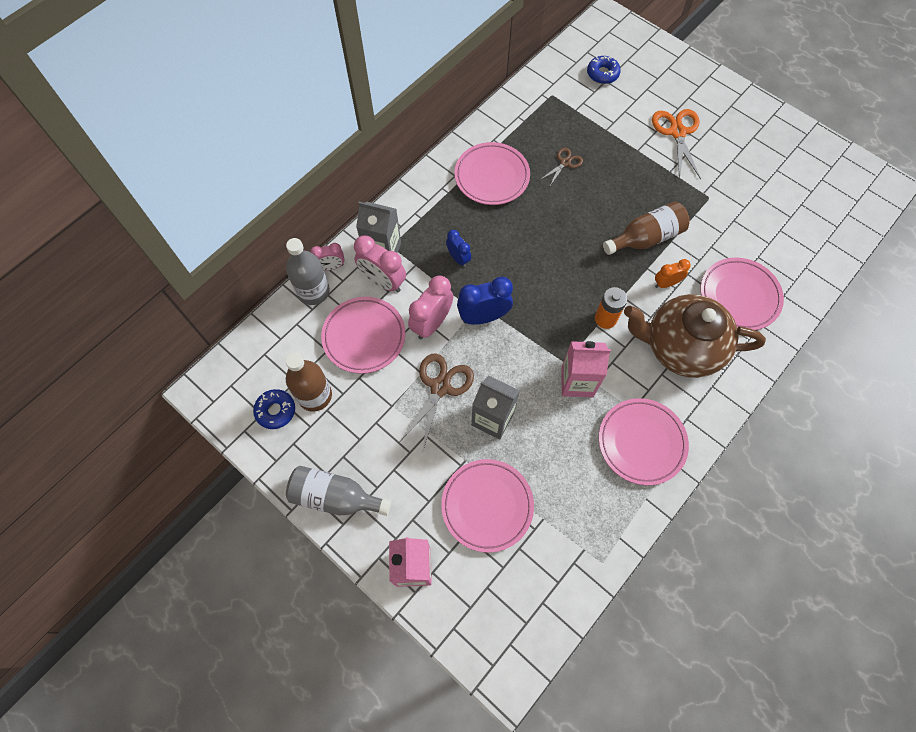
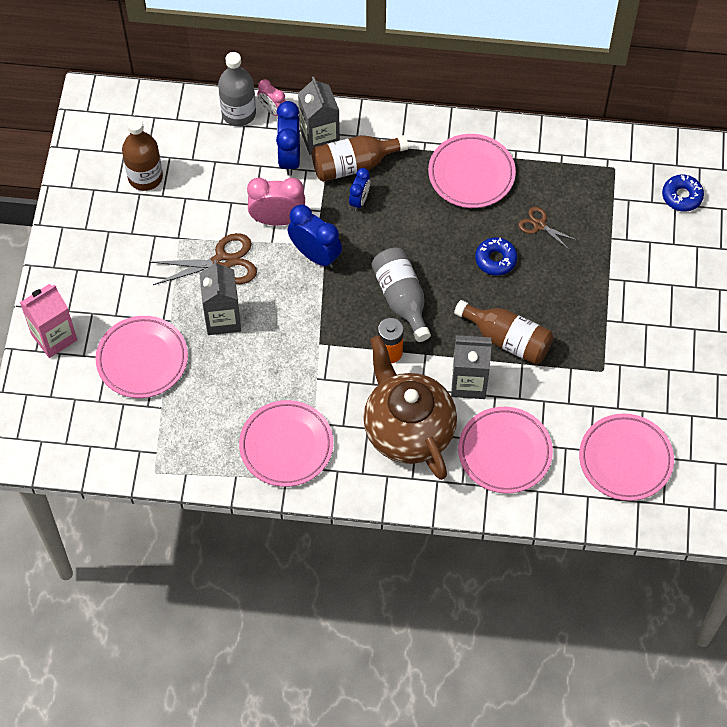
camera: 55 degrees right, 5 degrees down
(275, 411) = (111, 159): blue donut -> blue donut (495, 259)
(335, 497) = (71, 247): grey bottle -> grey bottle (401, 299)
(364, 337) = (225, 177): pink plate -> pink plate (625, 459)
(383, 281) = (289, 158): pink clock -> blue clock
(424, 243) = (353, 165): none -> brown bottle
(565, 163) = (539, 225): brown scissors -> brown scissors turned 150 degrees counterclockwise
(577, 382) = (307, 364): pink carton -> none
(666, 283) = (469, 383): orange clock -> grey carton
(677, 132) = (663, 302): orange scissors -> none

